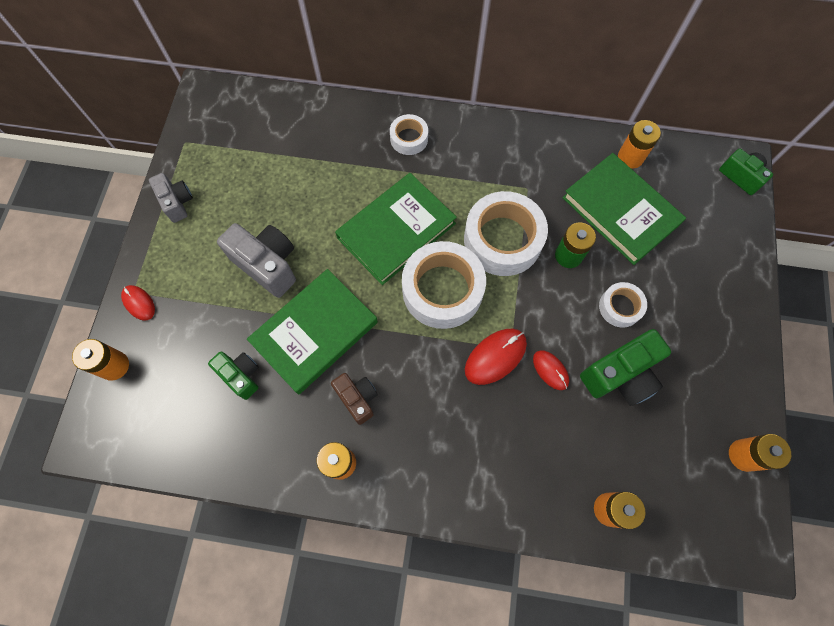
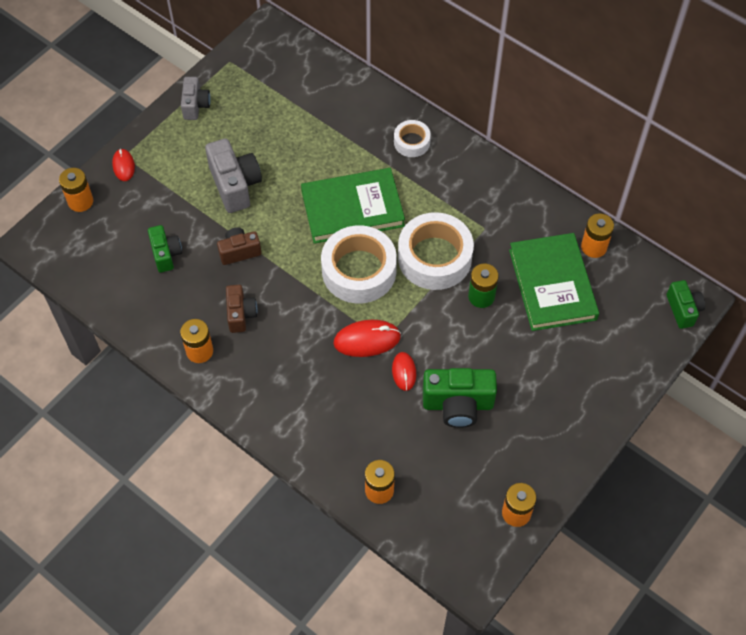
camera: 30 degrees right, 10 degrees down
(314, 332) = (239, 251): green book -> brown camera
(620, 307) = (496, 356): white tape -> none

